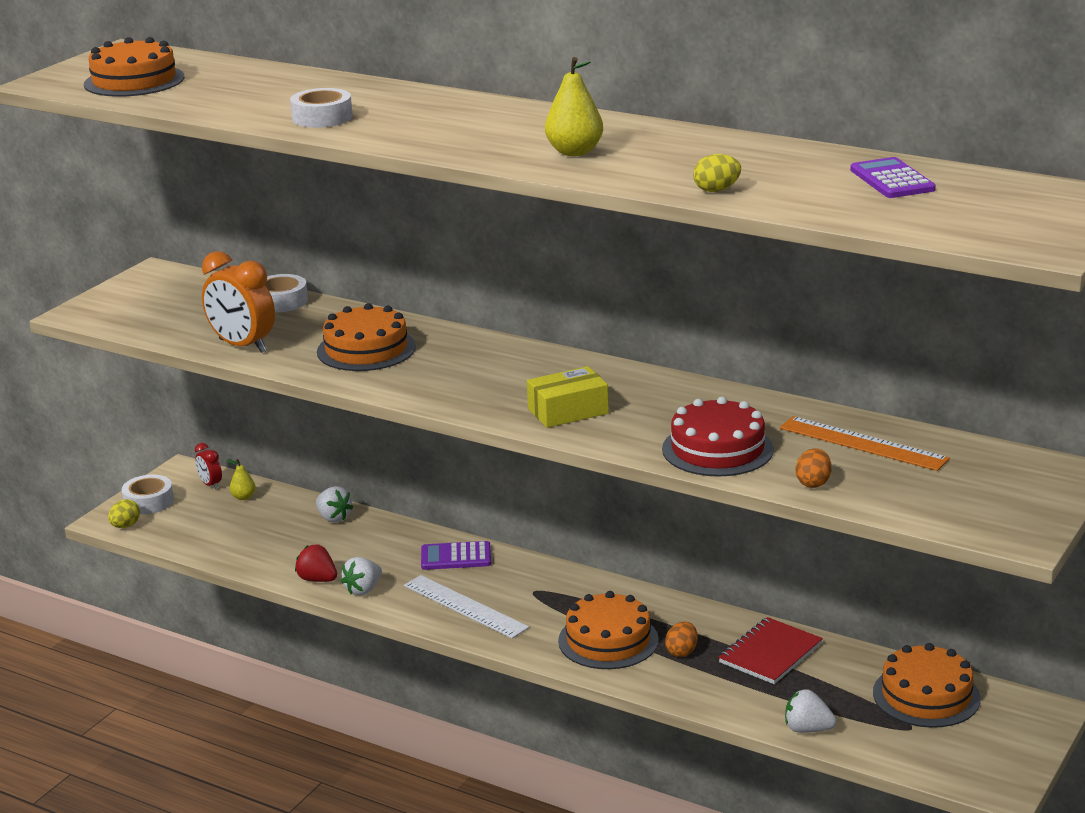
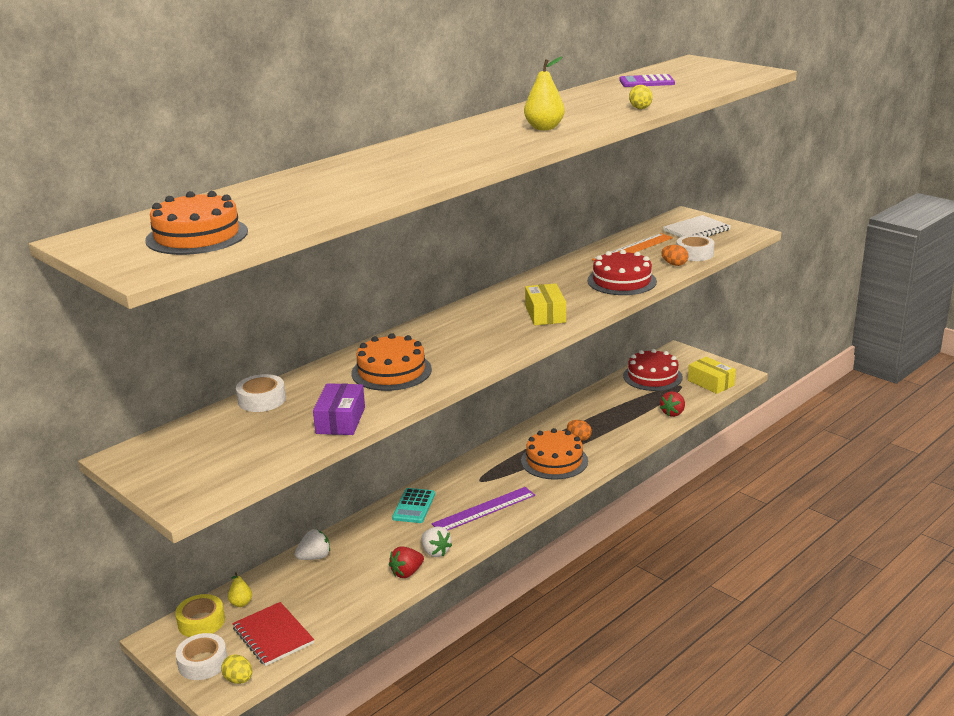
camera: 75 degrees left, 0 degrees up
(210, 484) = (201, 622): red clock -> yellow tape
(242, 346) = (340, 420): orange clock -> purple box
(322, 117) = (394, 180): white tape -> white tape (694, 254)
(456, 557) = (414, 506): purple calculator -> turquoise calculator
(465, 606) = (484, 510): white ruler -> purple ruler
(770, 653) = (593, 411): red notebook -> red notebook (273, 636)
(807, 729) = (673, 413): white strawberry -> red strawberry
(926, 695) = (652, 376): orange cake -> red cake
(942, 759) = (711, 383): none -> yellow box
(992, 488) = (696, 230): none -> white notebook

